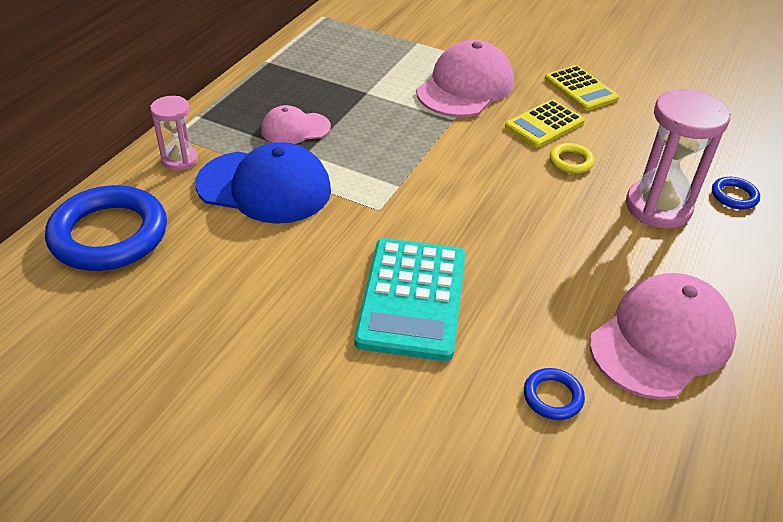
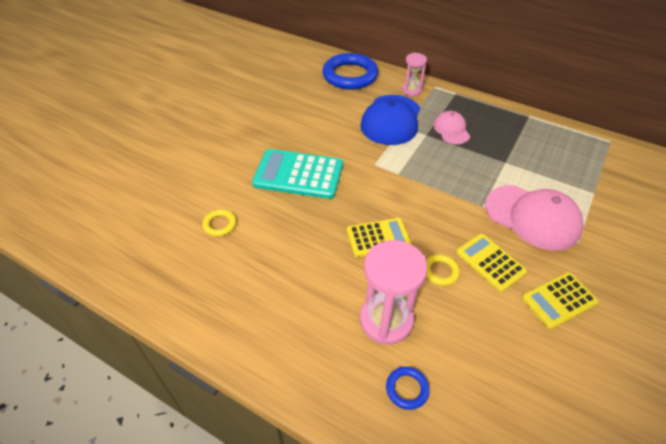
camera: 95 degrees right, 5 degrees up
(531, 210) = (378, 237): none -> yellow calculator
(552, 397) = (220, 224): blue ring -> yellow ring
(661, 340) = (250, 286): pink cap -> none

